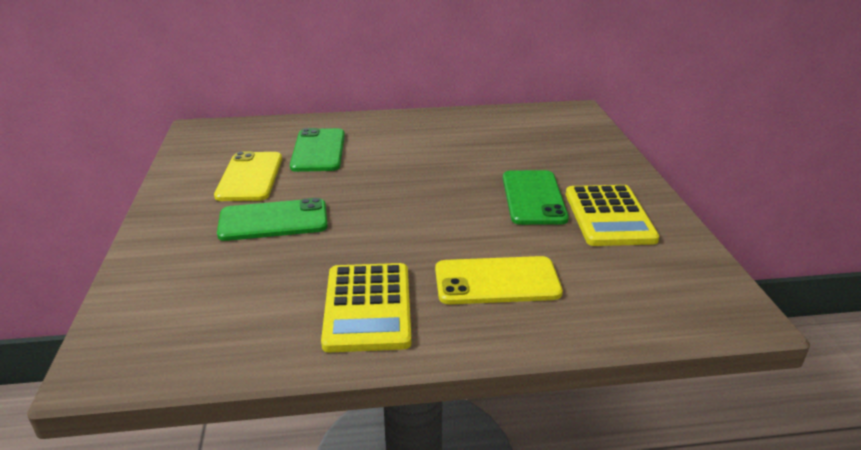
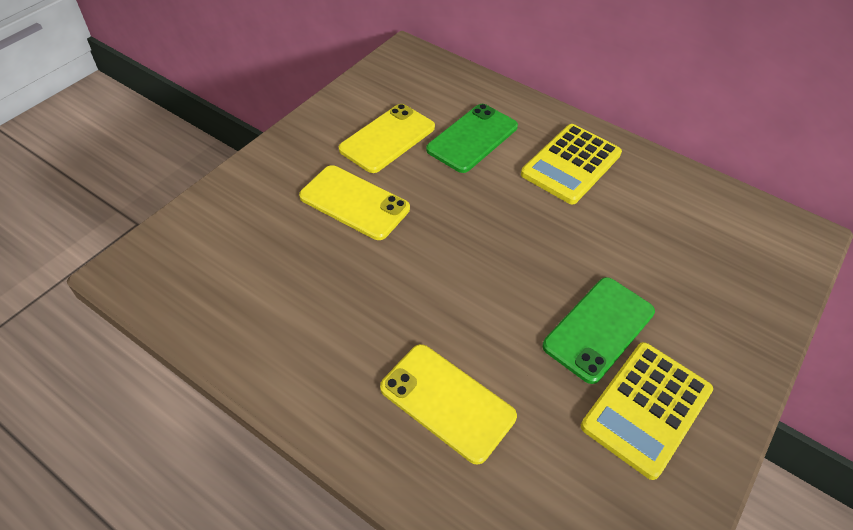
camera: 40 degrees right, 20 degrees up
(273, 221) = (354, 203): green phone -> yellow phone
(368, 307) = (323, 349): yellow calculator -> yellow calculator (571, 164)

